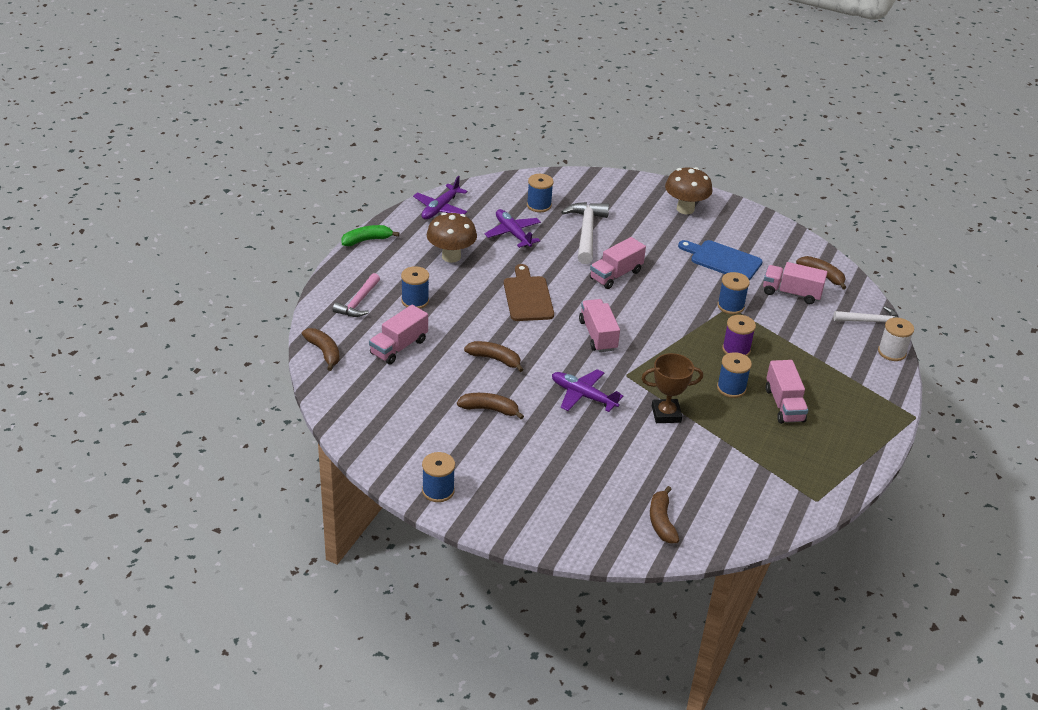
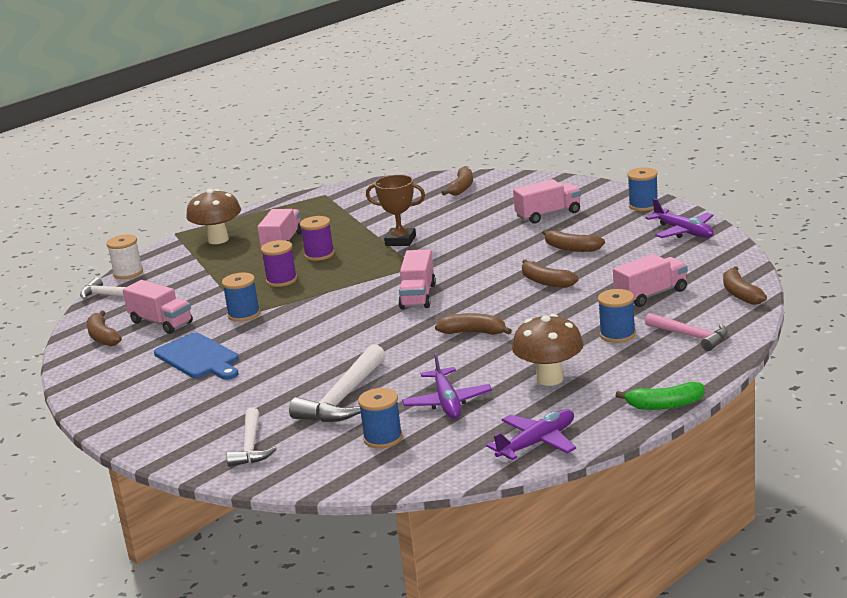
camera: 155 degrees left, 15 degrees down
(358, 302) = (691, 336): pink hammer -> pink hammer turned 90 degrees clockwise
(528, 297) = (474, 332): brown cutting board -> brown banana
(583, 396) = (470, 254): purple plane -> purple plane (683, 232)
(616, 275) = (347, 349): pink truck -> pink truck (548, 215)
(618, 195) = (251, 446): none -> white hammer
(685, 209) = (176, 420): brown mushroom -> brown mushroom (218, 240)
(731, 388) = (319, 254): blue spool -> purple spool

